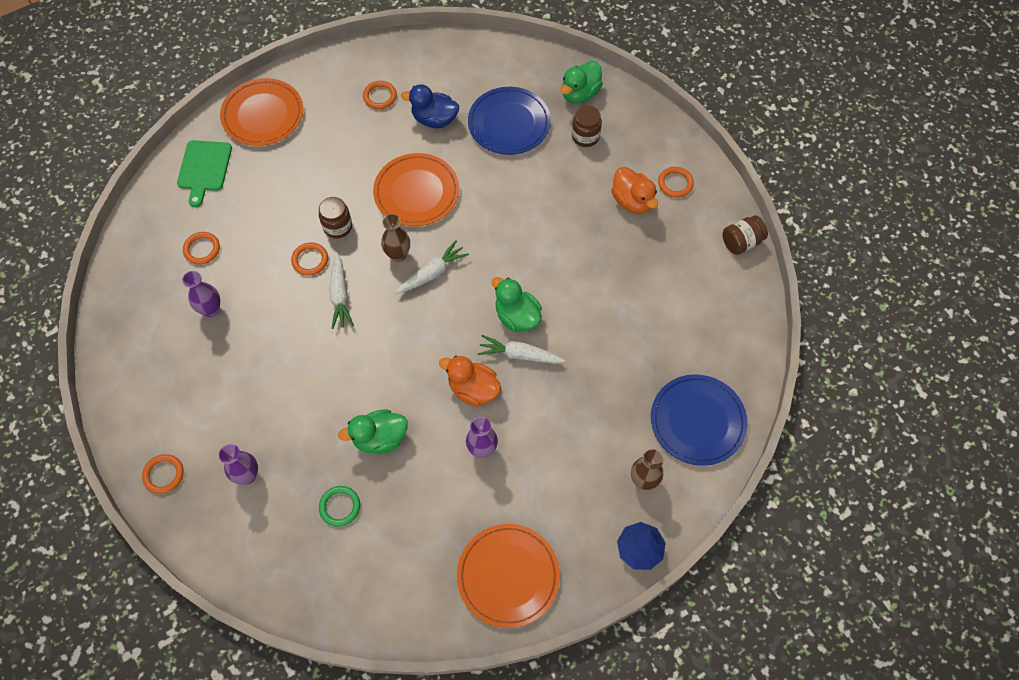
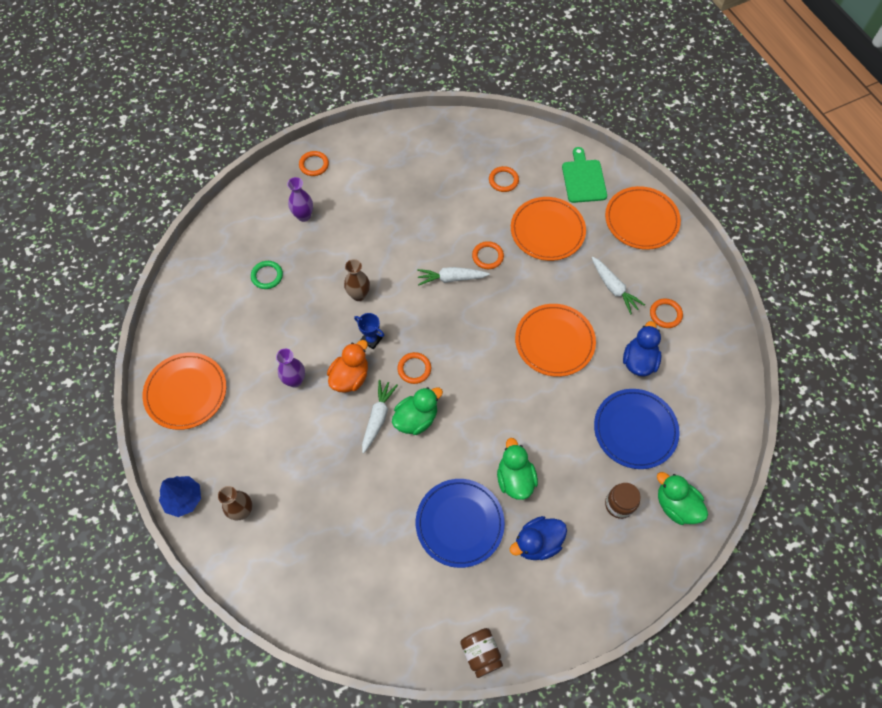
camera: 95 degrees right, 0 degrees up
(204, 168) = (583, 179): green cutting board -> green cutting board turned 75 degrees clockwise
(211, 310) = (447, 188): purple vase -> none
(275, 202) = (547, 231): none -> orange plate
(337, 227) = (520, 277): brown jar -> none
(380, 438) = (318, 305): green duck -> green duck (515, 479)
(398, 255) = (488, 324): brown vase -> brown vase (359, 295)
(424, 372) = (371, 340): none -> blue trophy
(432, 273) = (467, 350): white carrot -> white carrot (613, 288)
(632, 201) = (537, 543): orange duck -> blue duck
(675, 183) = (558, 592): orange ring -> orange ring (414, 369)
(697, 421) = (289, 570): blue plate -> blue plate (459, 523)

